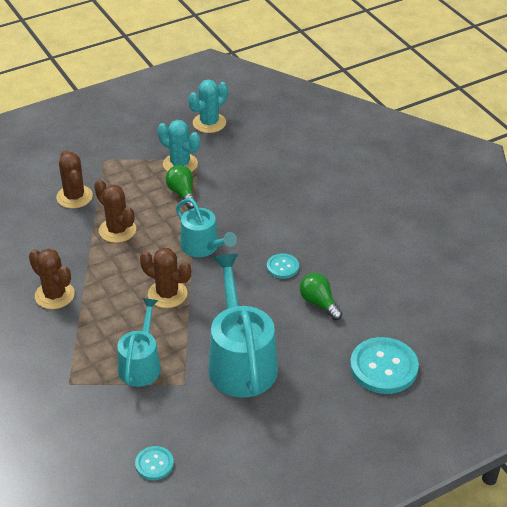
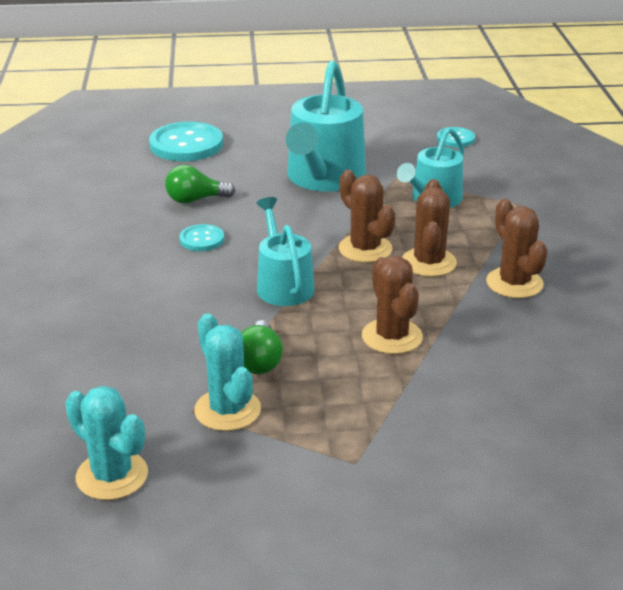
camera: 155 degrees left, 10 degrees down
(74, 197) = (439, 406): brown cactus -> brown cactus (429, 262)
(209, 123) = (112, 476): turquoise cactus -> turquoise cactus turned 60 degrees clockwise
(319, 303) = (195, 200): green light bulb -> green light bulb turned 90 degrees clockwise

